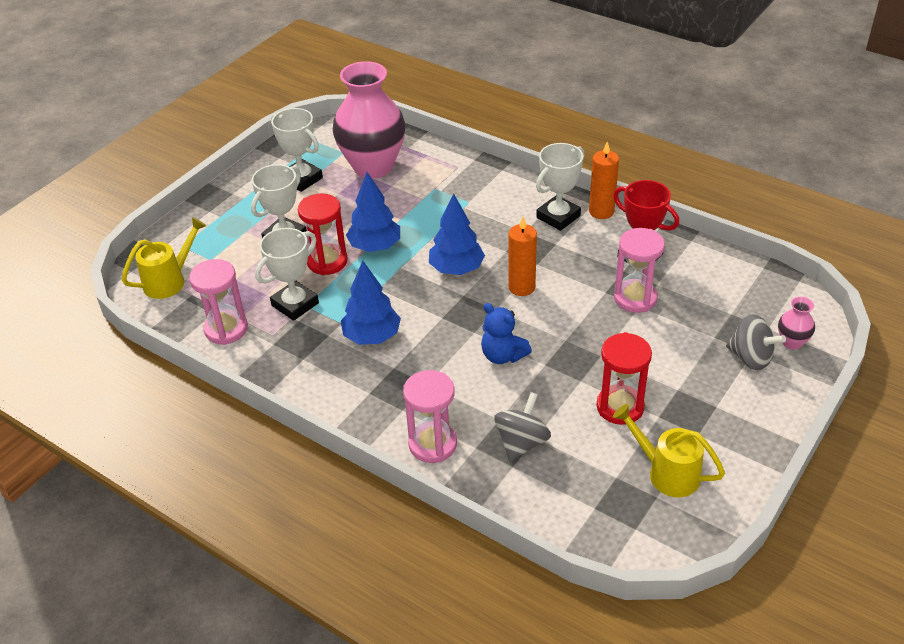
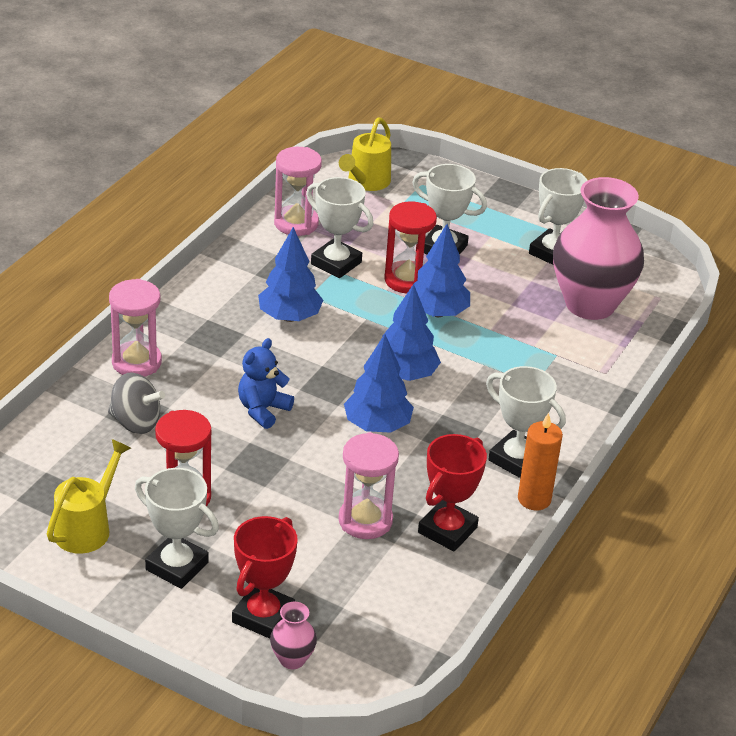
camera: 80 degrees right, 5 degrees down
(170, 281) = (366, 182): yellow watering can -> yellow watering can turned 75 degrees clockwise
(521, 287) = (377, 425): orange candle -> blue tree
(705, 410) = (177, 566): none -> white trophy
(750, 358) = (263, 616): grey spinning top -> red trophy

